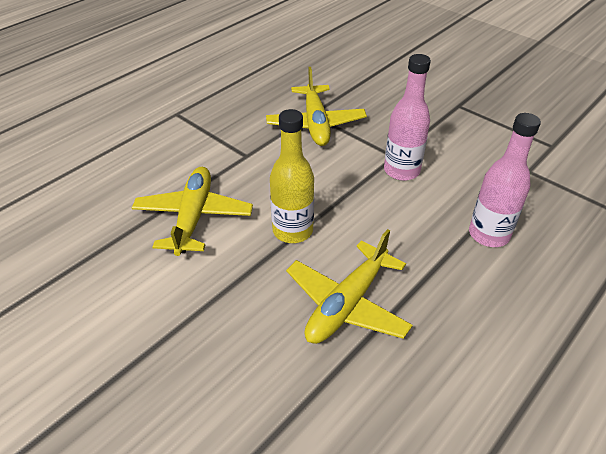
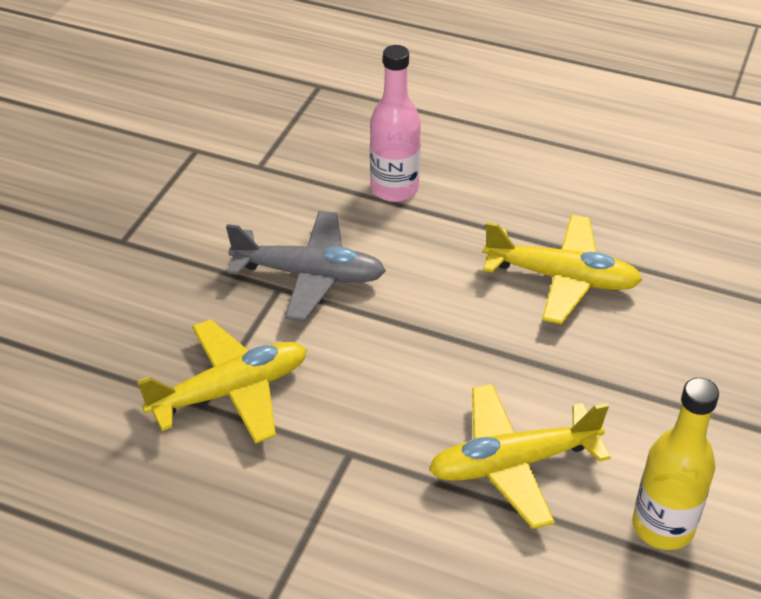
camera: 110 degrees left, 0 degrees up
(292, 231) = (480, 352): yellow bottle -> yellow bottle (663, 526)
(401, 171) = (309, 275): pink bottle -> grey plane

